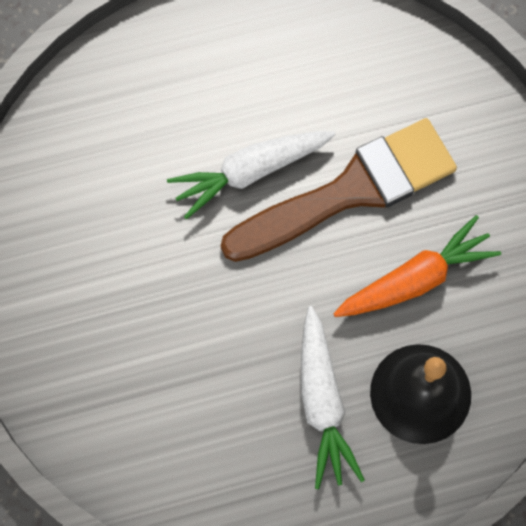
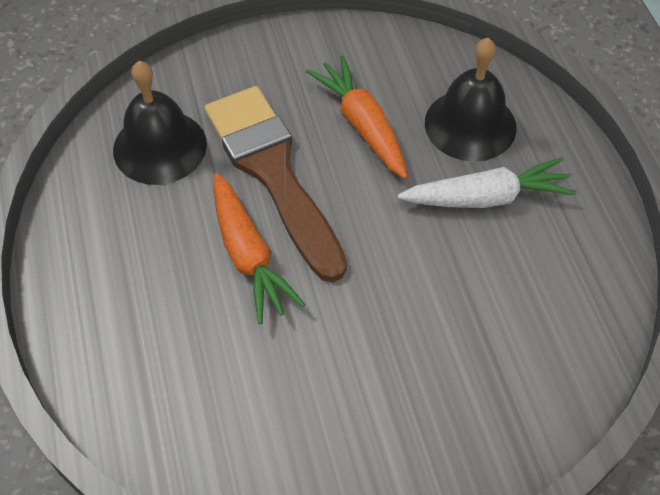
camera: 90 degrees left, 15 degrees down
(250, 172) = (248, 255): white carrot -> orange carrot
(379, 82) = (160, 147): none -> black bell

